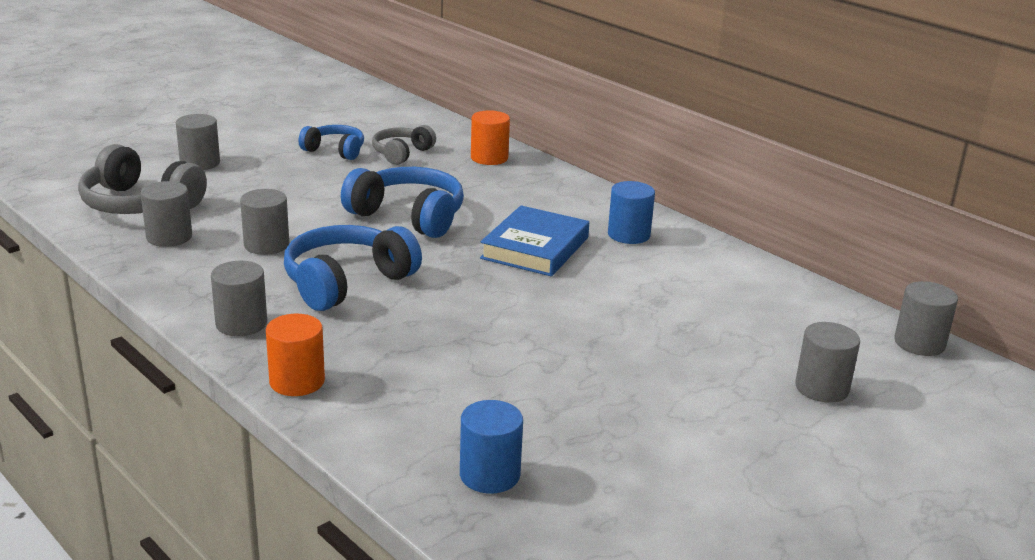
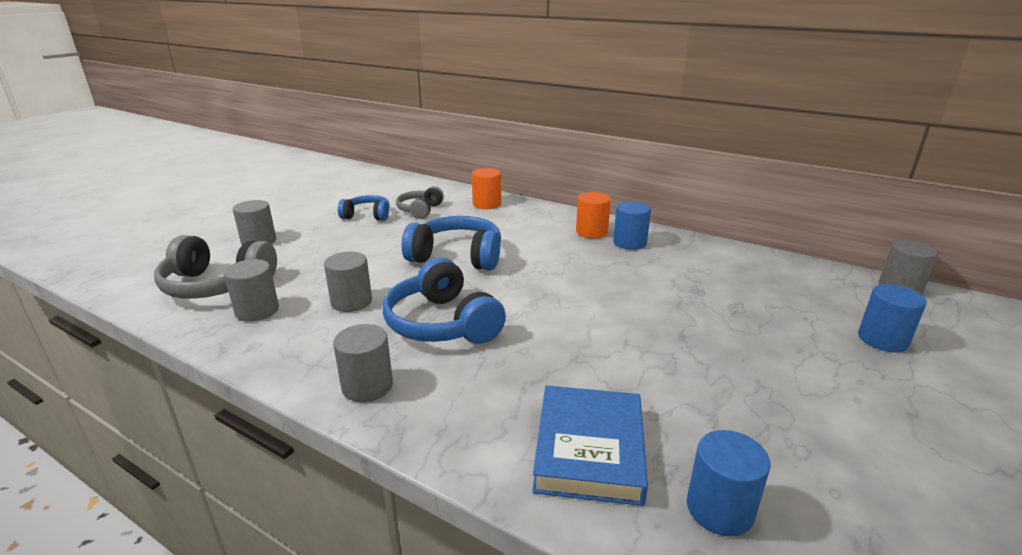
camera: 15 degrees left, 0 degrees up
(297, 381) = (457, 440): orange cylinder -> orange cylinder (591, 232)
(347, 282) = (442, 323): blue headphones -> blue headphones turned 60 degrees counterclockwise
(535, 248) = (572, 265): blue book -> blue book (589, 449)
(822, 388) = (882, 339): grey cylinder -> blue cylinder

